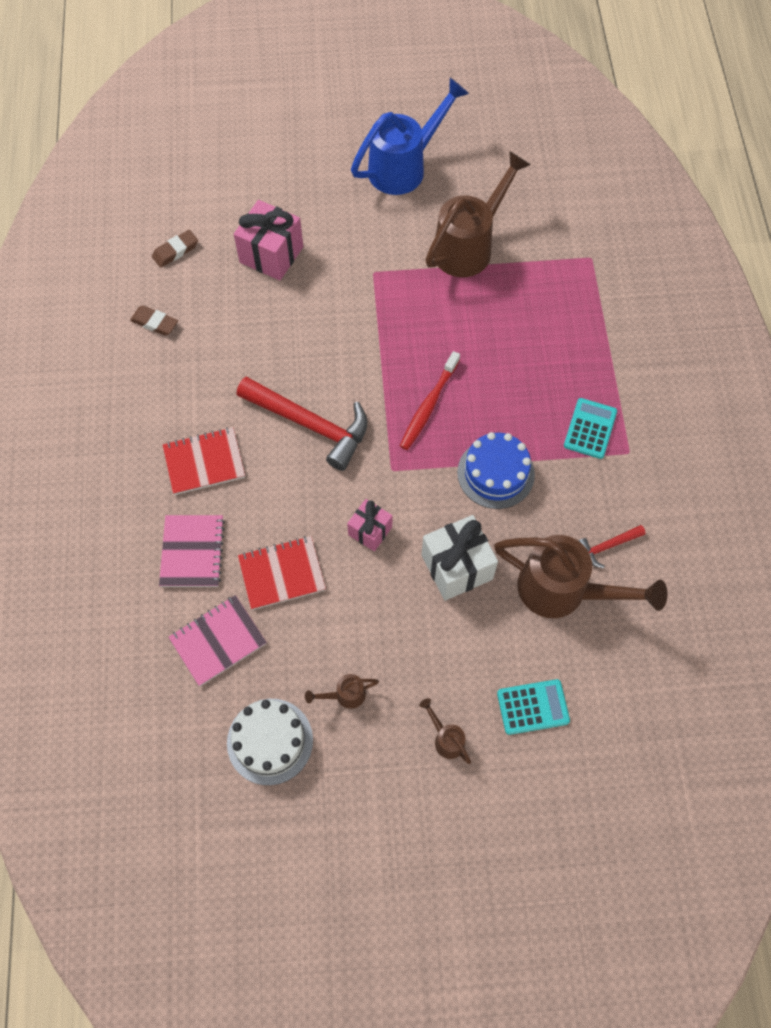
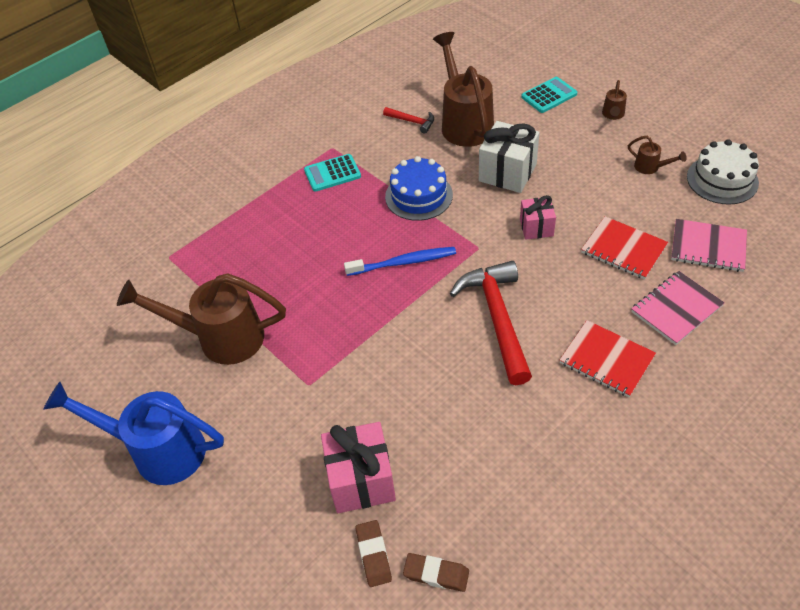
camera: 125 degrees left, 15 degrees down
(154, 323) = (531, 515): brown eraser -> brown eraser (373, 555)
(428, 405) = (403, 262): red toothbrush -> blue toothbrush
(533, 707) = (549, 95): turquoise calculator -> turquoise calculator turned 105 degrees clockwise

